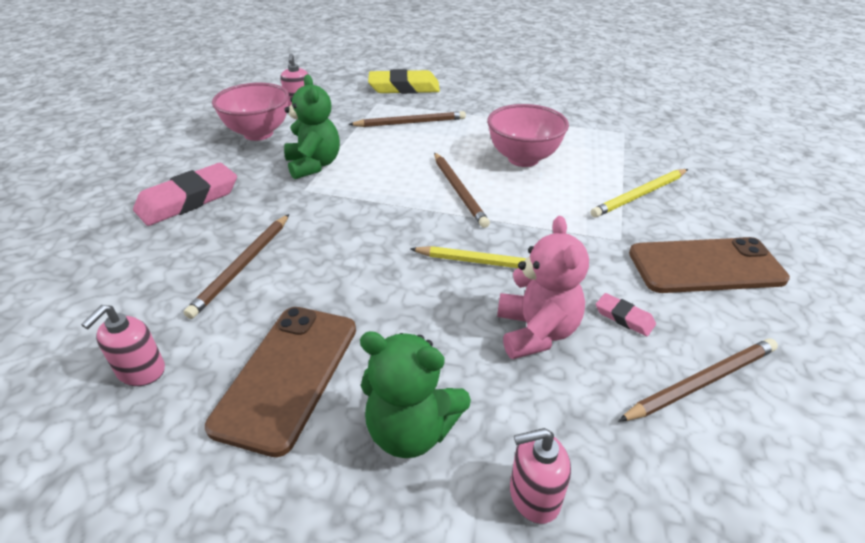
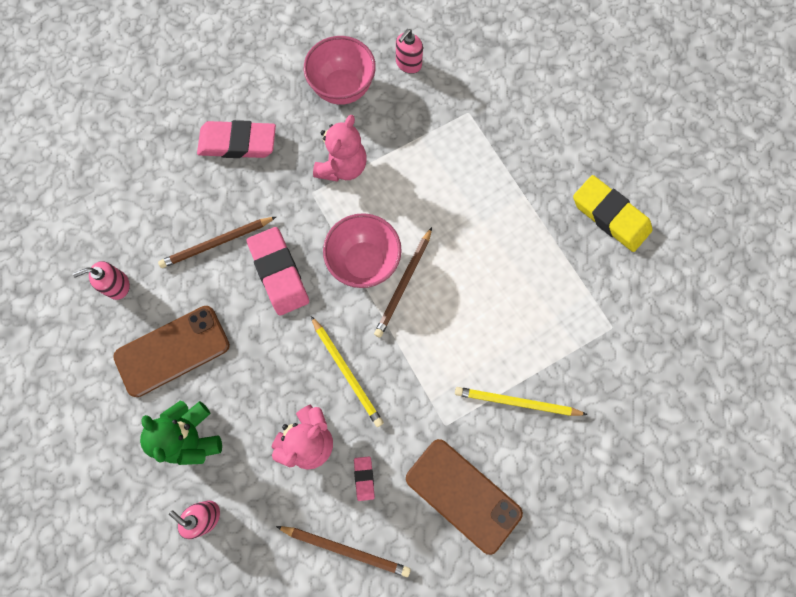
camera: 45 degrees right, 35 degrees up
(314, 165) = (342, 167): green teddy bear -> pink teddy bear
(338, 247) = (279, 273): none -> pink eraser
(404, 87) = (515, 104): yellow eraser -> yellow eraser (610, 216)
(410, 123) = (463, 166): brown pencil -> none
(523, 159) = (489, 288): pink bowl -> pink bowl (364, 262)

